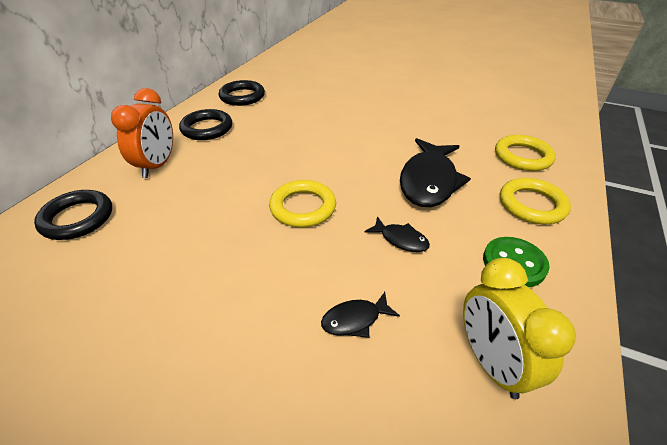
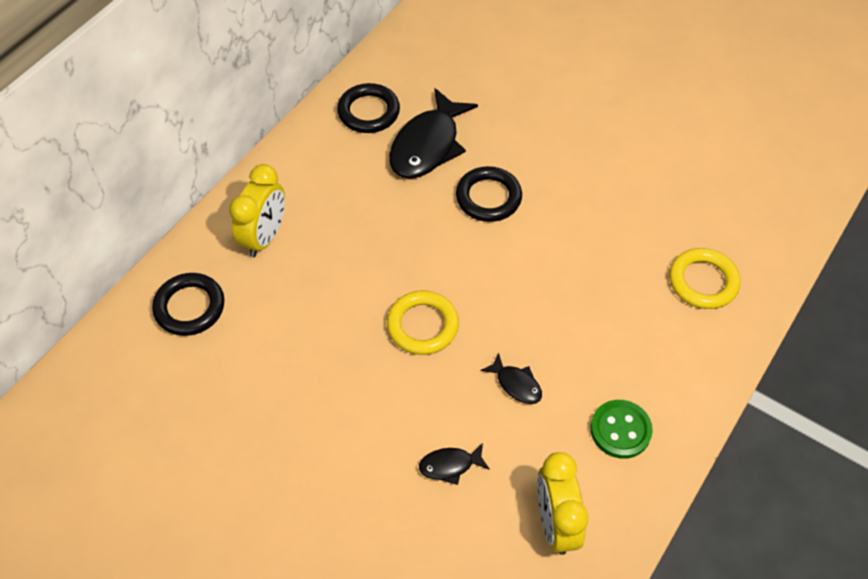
camera: 10 degrees right, 15 degrees up
(157, 165) = (265, 237): orange clock -> yellow clock
(207, 128) = (321, 175): black ring -> black ring (488, 197)
(429, 181) = (573, 306): black fish -> black fish (428, 145)
(532, 205) = (676, 358): yellow ring -> none

